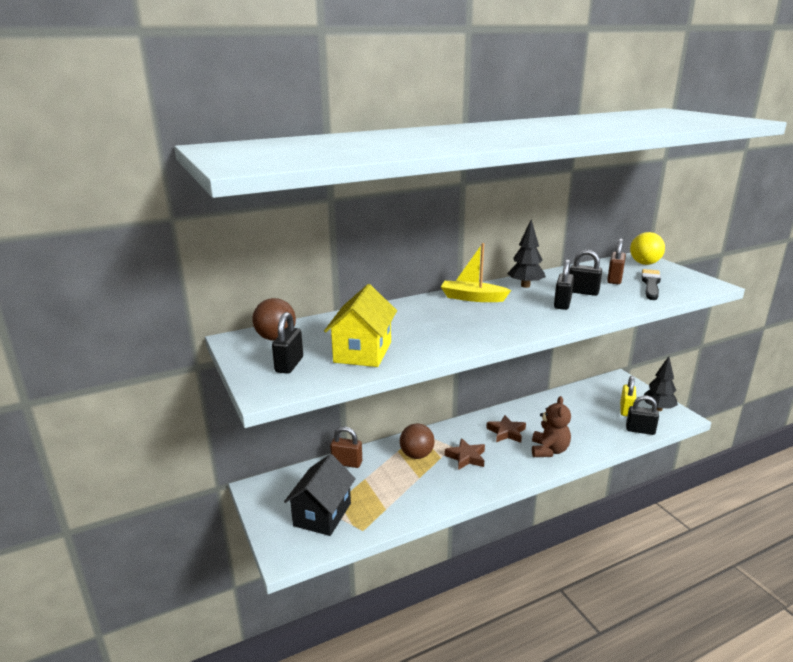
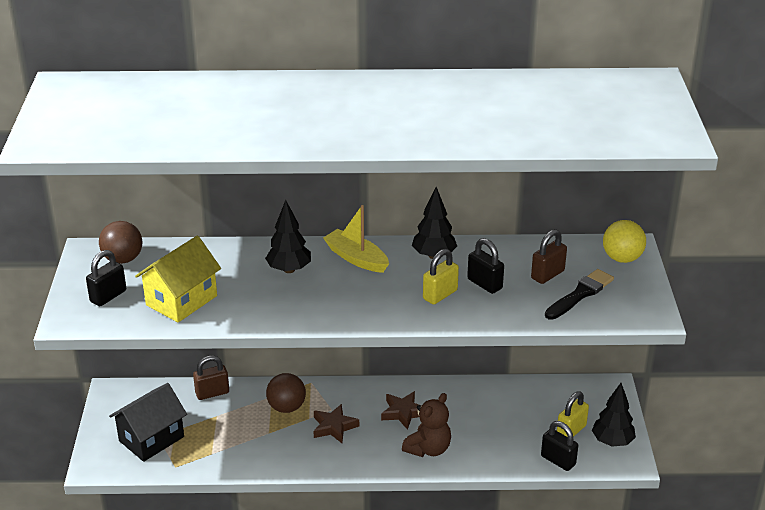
camera: 25 degrees right, 10 degrees up
(347, 463) = (212, 393): brown padlock -> brown padlock turned 60 degrees counterclockwise
(430, 314) = (289, 270): none -> black tree
(562, 304) = (440, 295): black padlock -> yellow padlock

